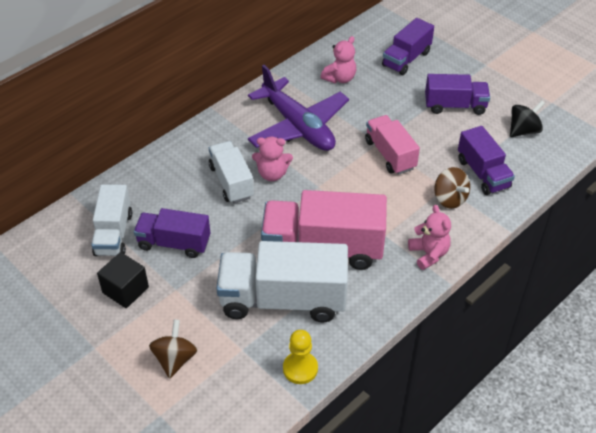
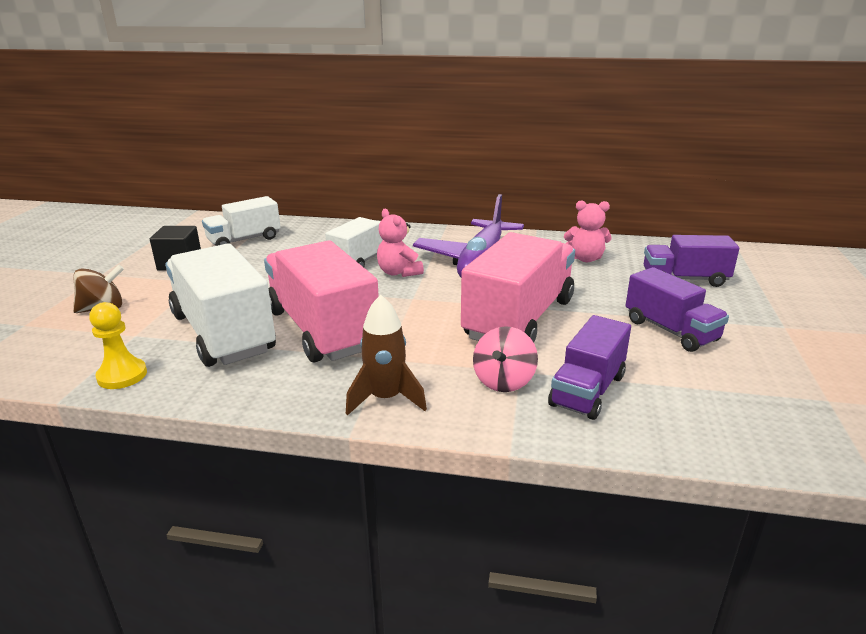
camera: 55 degrees right, 20 degrees down
(174, 243) = (256, 263): purple truck -> none
(390, 155) = (519, 319): pink truck -> pink truck, size x1.67
(428, 254) = (386, 399): pink teddy bear -> brown rocket
(449, 199) = (504, 381): brown spinning top -> pink spinning top
(523, 130) = (725, 395): black spinning top -> none

